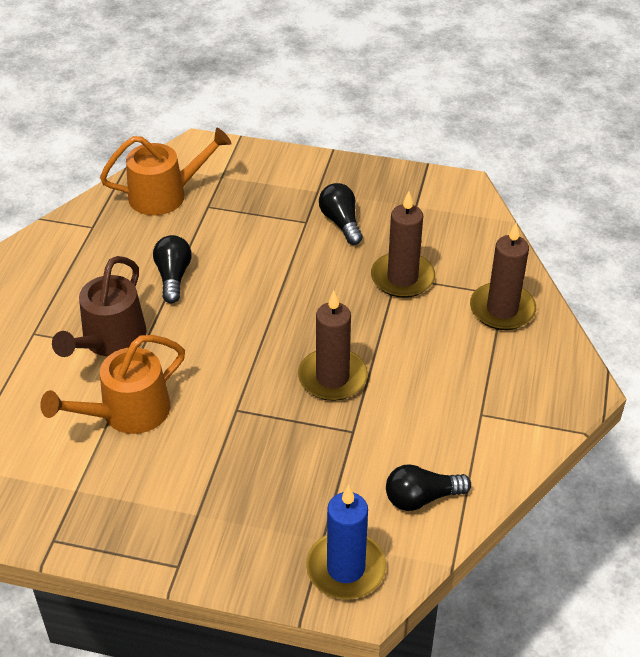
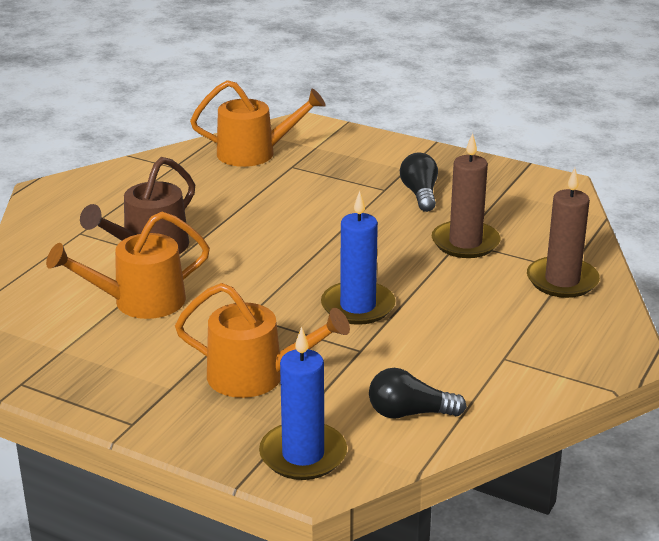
camera: 15 degrees right, 15 degrees down
(173, 277) = (233, 211): black light bulb -> none
(271, 483) = (256, 376): none -> orange watering can
(332, 377) = (358, 306): brown candle -> blue candle

